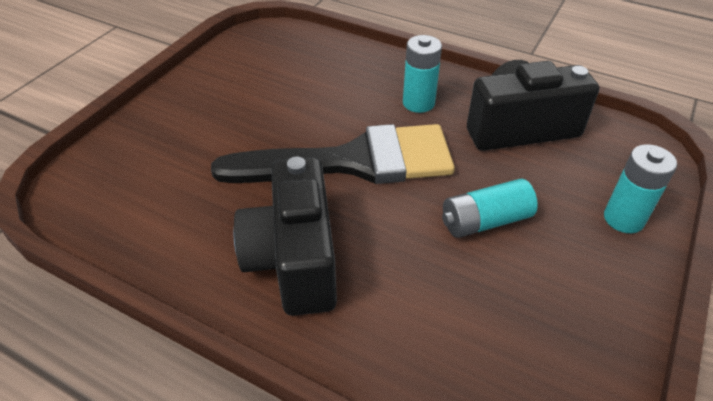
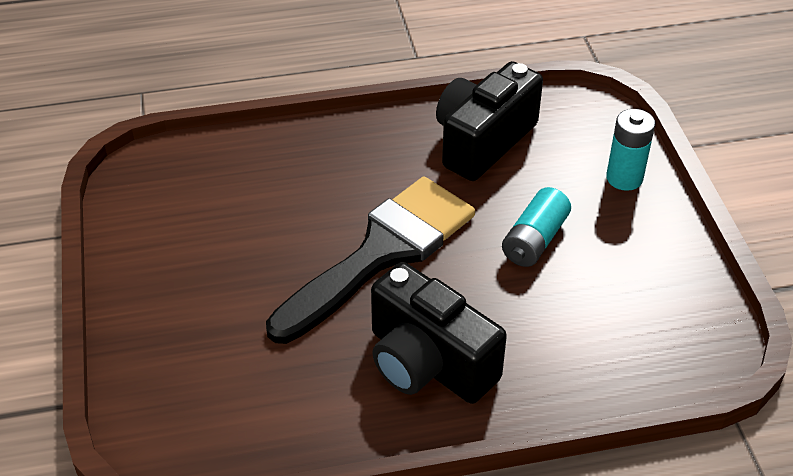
camera: 40 degrees left, 0 degrees up
(418, 103) = (377, 165): turquoise battery -> none

